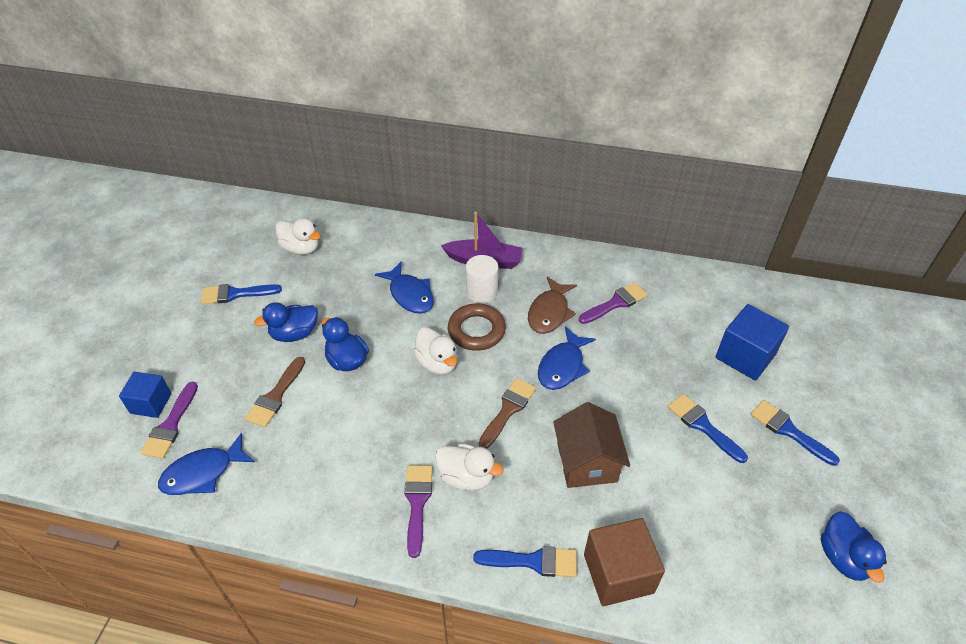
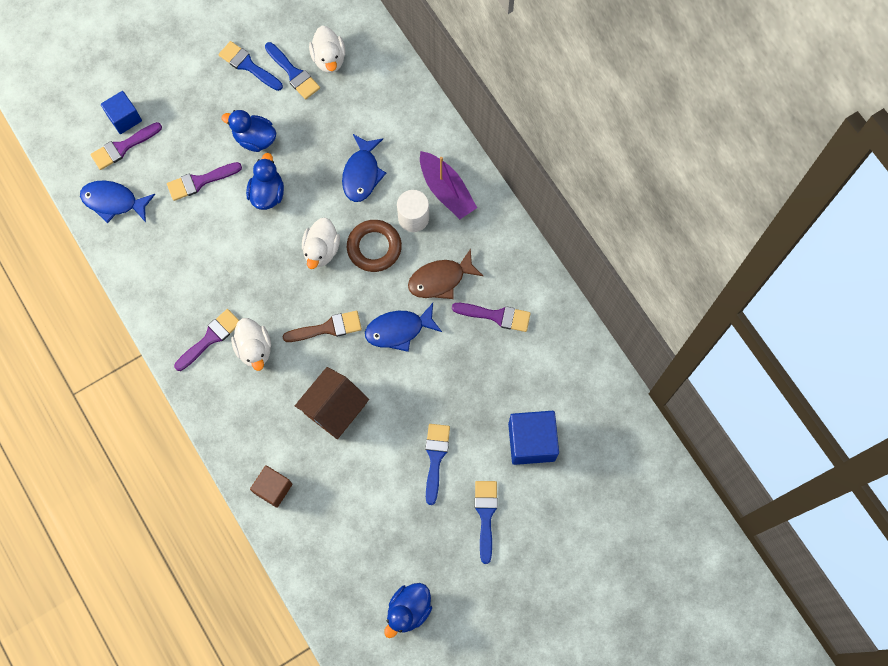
camera: 45 degrees right, 25 degrees up
(276, 396) = (200, 181): brown brush -> purple brush
(533, 561) = (236, 435): blue brush -> blue brush (293, 73)
(618, 573) = (273, 488): brown cube -> brown cube, size x0.65

